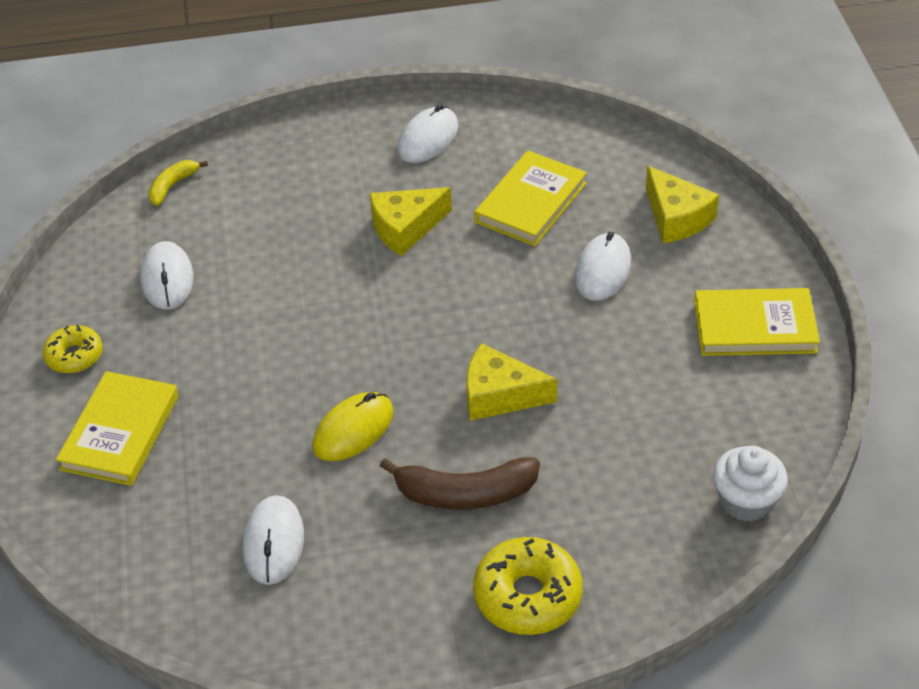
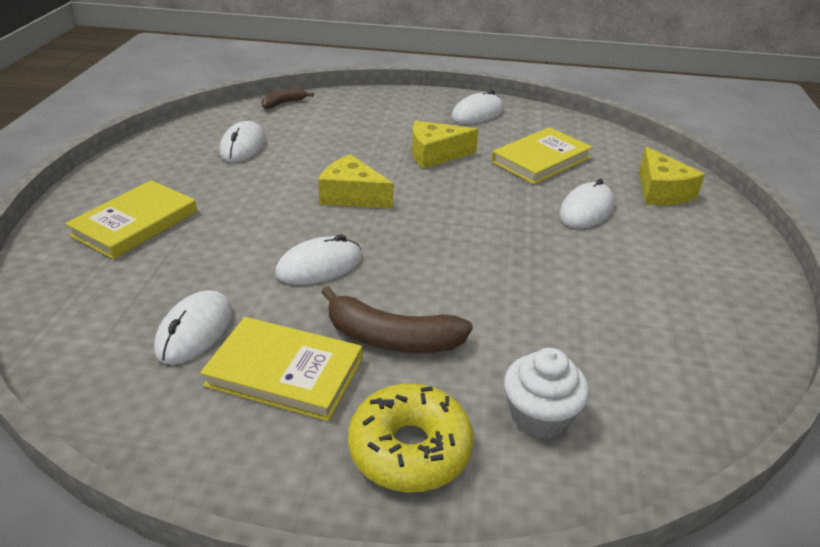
camera: 15 degrees right, 10 degrees down
(74, 356) = (143, 172): yellow donut -> none
(172, 186) = (284, 103): yellow banana -> brown banana
(353, 430) = (319, 266): yellow mouse -> white mouse
(499, 395) = (460, 272): yellow cheese -> yellow cheese (352, 196)
(746, 501) = (684, 422): white cupcake -> white cupcake (539, 416)
(754, 327) = (719, 277): yellow book -> yellow book (284, 372)

